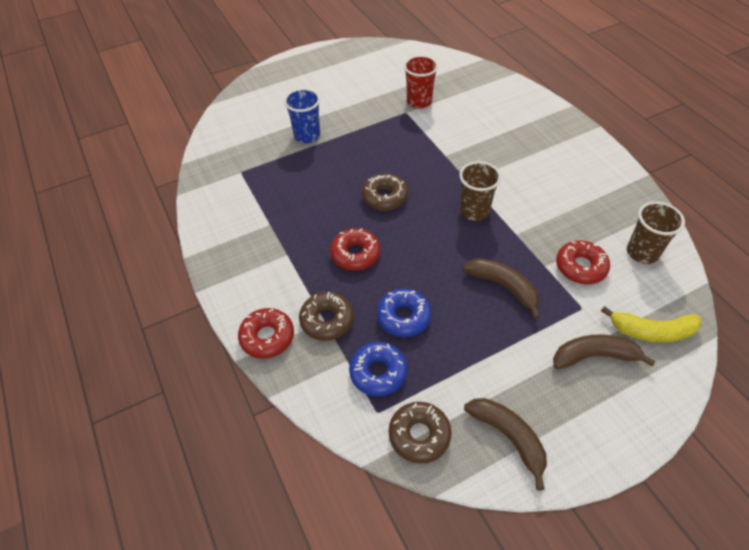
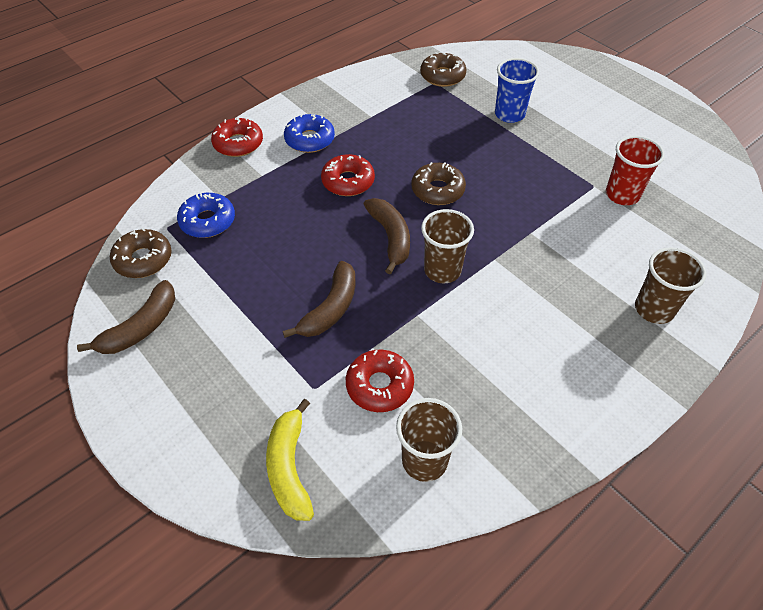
camera: 75 degrees right, 0 degrees up
(327, 320) = (262, 177): brown donut -> brown donut (442, 76)
(403, 317) = (274, 230): blue donut -> blue donut (310, 140)
(525, 117) = (654, 309): none -> brown cup
(594, 356) = (245, 402): brown banana -> brown banana (390, 238)

